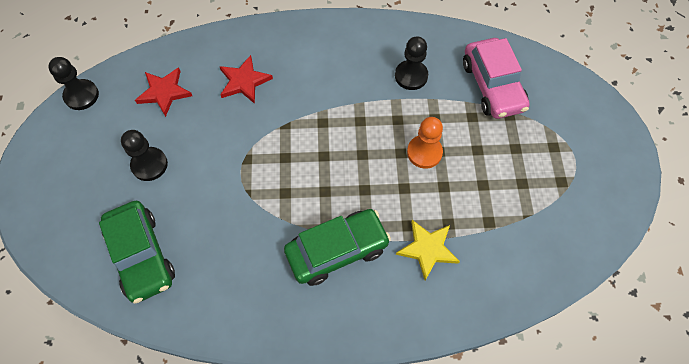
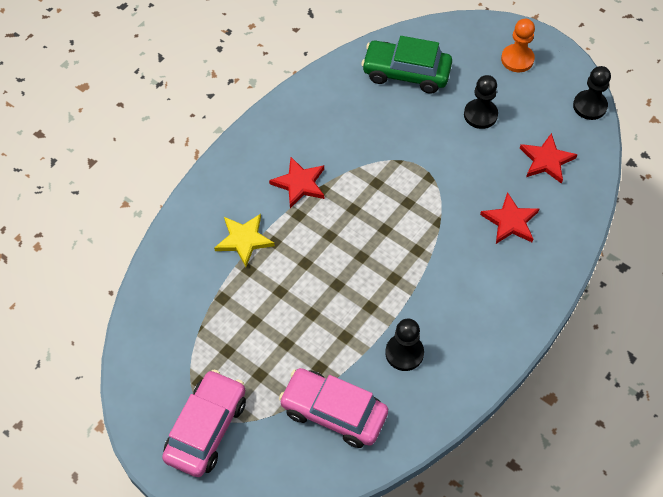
camera: 130 degrees right, 5 degrees down
(337, 250) = (299, 184): green car -> red star
(424, 152) = (321, 302): orange pawn -> orange pawn (517, 59)
(584, 149) = (206, 428): none -> pink car

